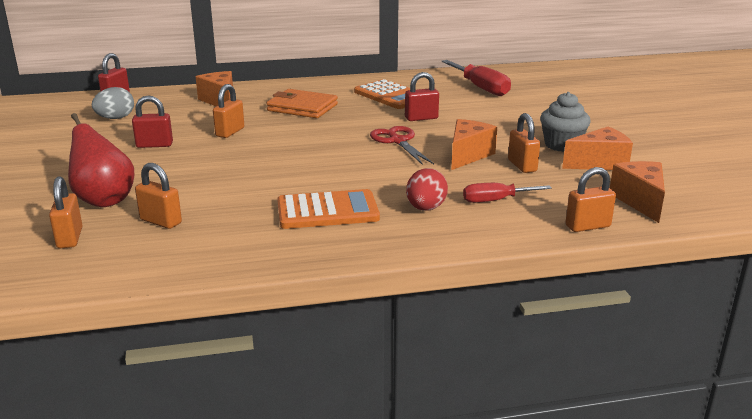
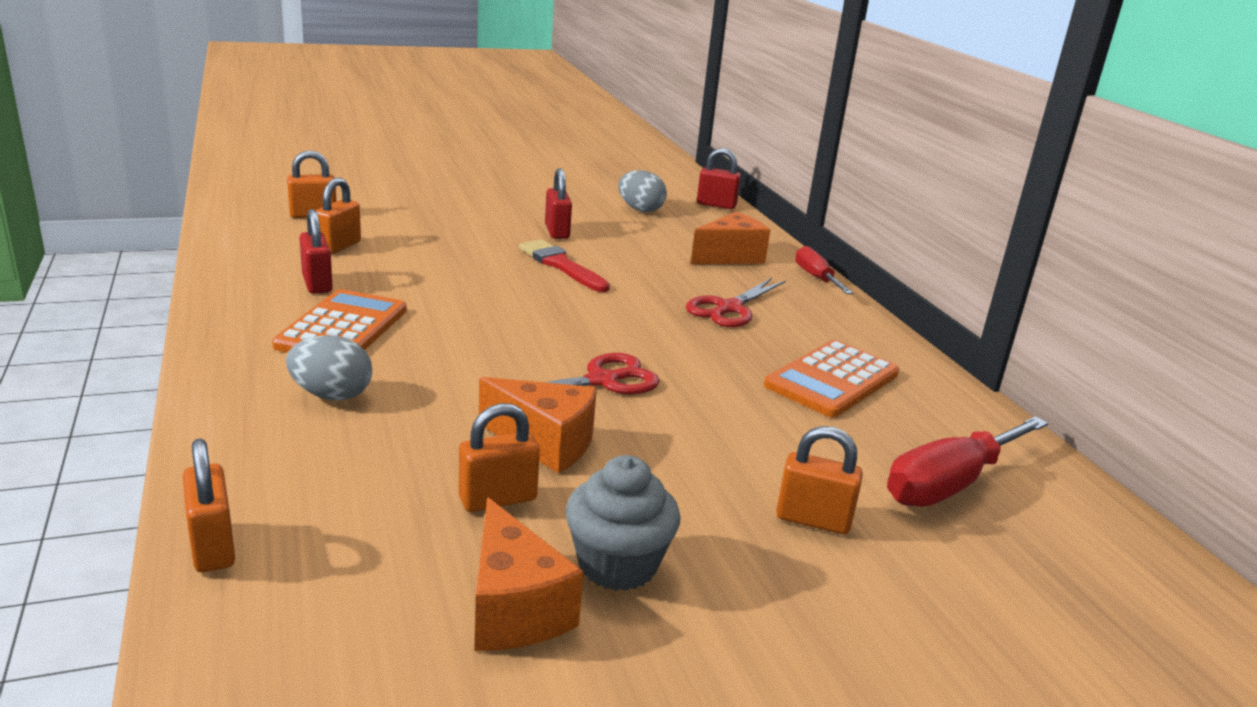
camera: 80 degrees right, 0 degrees up
(104, 200) = (399, 221): red pear -> none
(224, 145) = (561, 265): none -> red brush
(230, 132) = (610, 267): orange padlock -> orange padlock (813, 520)
(302, 108) = (729, 308): orange wallet -> red scissors
(327, 211) = (342, 328): orange calculator -> orange calculator turned 150 degrees counterclockwise
(421, 118) = (722, 405): red padlock -> red padlock (317, 284)
(425, 208) = (331, 395): red egg -> grey egg
(495, 200) = (346, 457): red screwdriver -> red screwdriver (816, 278)
(640, 201) = (302, 639): orange cheese -> none

